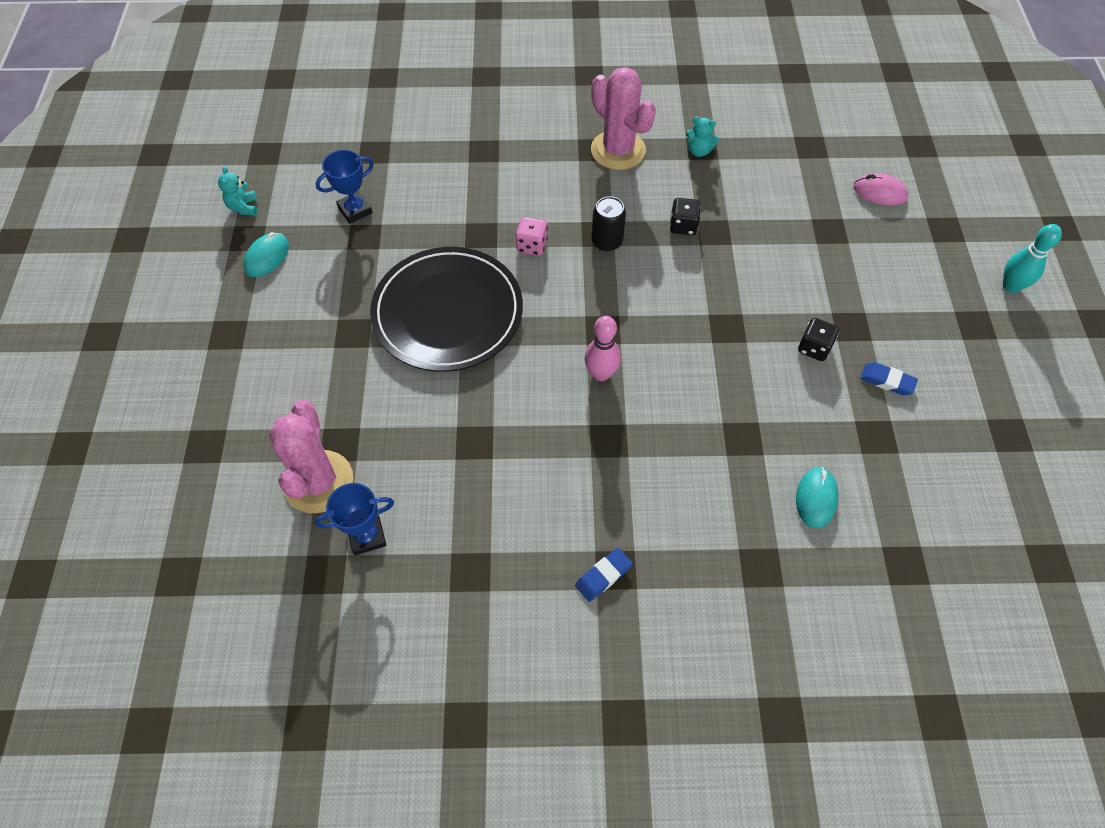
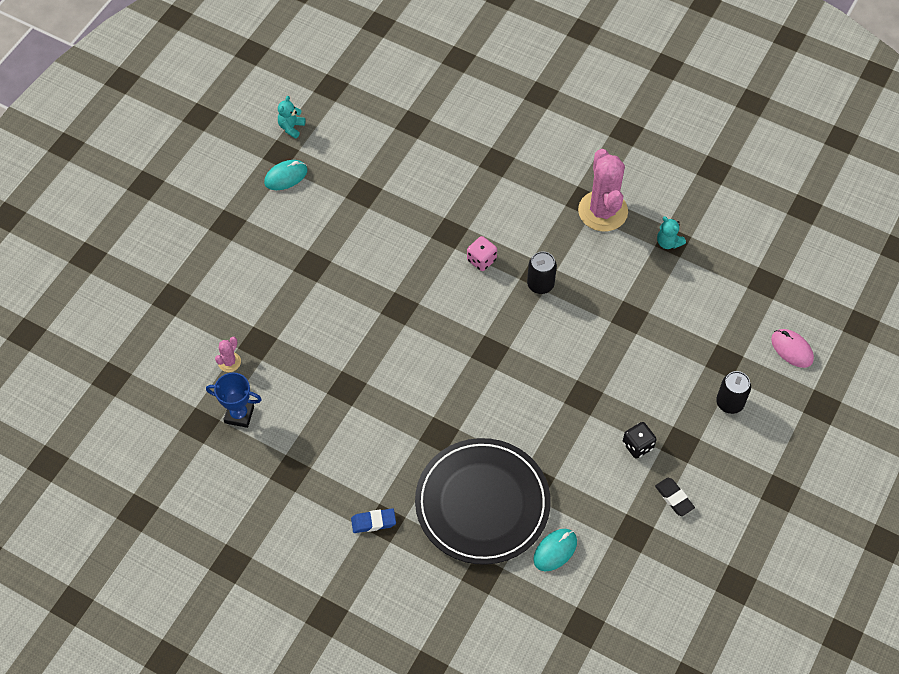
camera: 30 degrees right, 0 degrees up
(318, 482) = (229, 362): pink cactus -> pink cactus, size x0.44
(355, 210) = (369, 168): blue trophy -> none
(447, 312) = (387, 283): black plate -> black plate (482, 503)
(601, 374) = (466, 384): pink bowling pin -> none
(683, 226) = (609, 300): black dice -> none
(865, 265) = (729, 403): none -> black can
(887, 381) = (674, 498): blue eraser -> black eraser
(1010, 286) = (836, 478): turquoise bowling pin -> none

